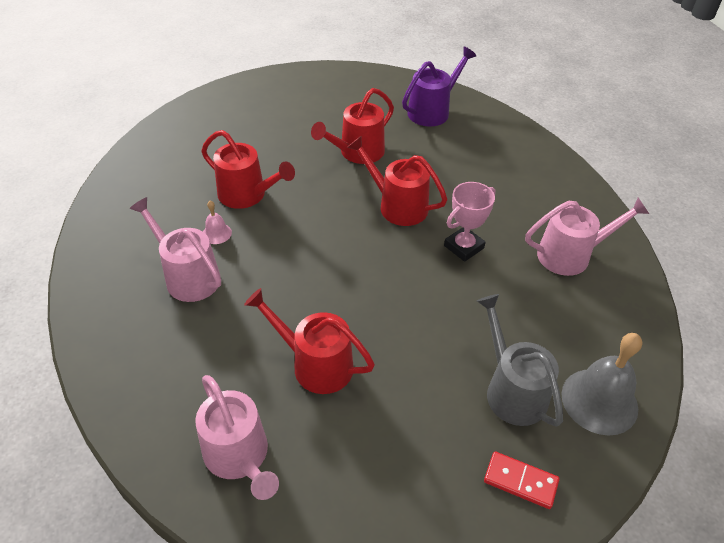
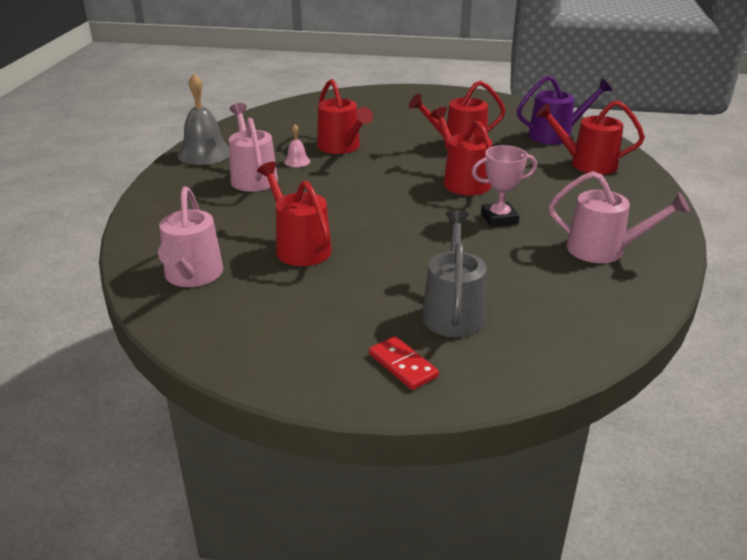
camera: 30 degrees right, 15 degrees down
(484, 143) = (587, 164): none -> red watering can
(599, 401) = (534, 344): grey bell -> grey bell (204, 153)

